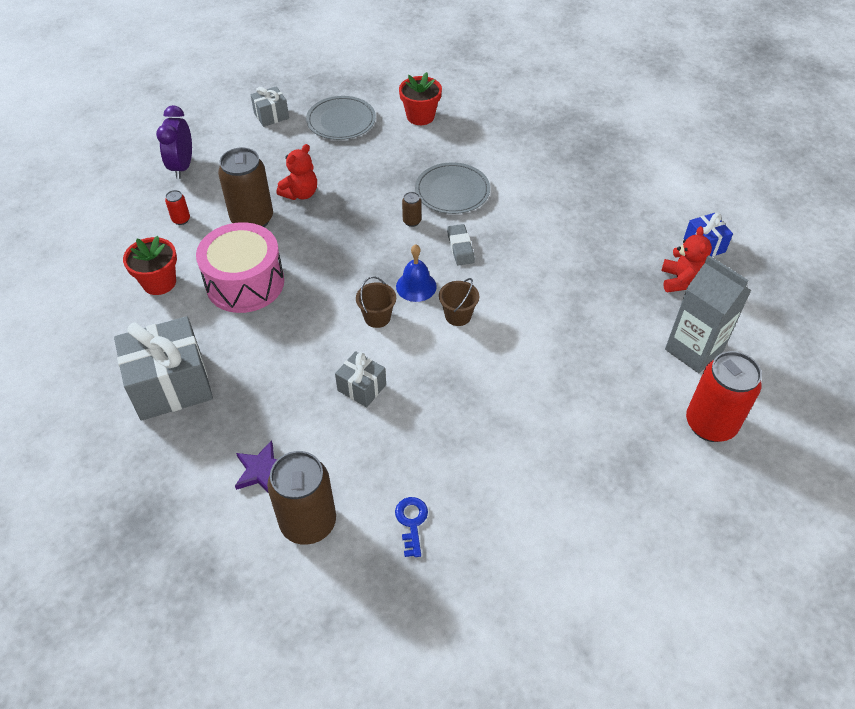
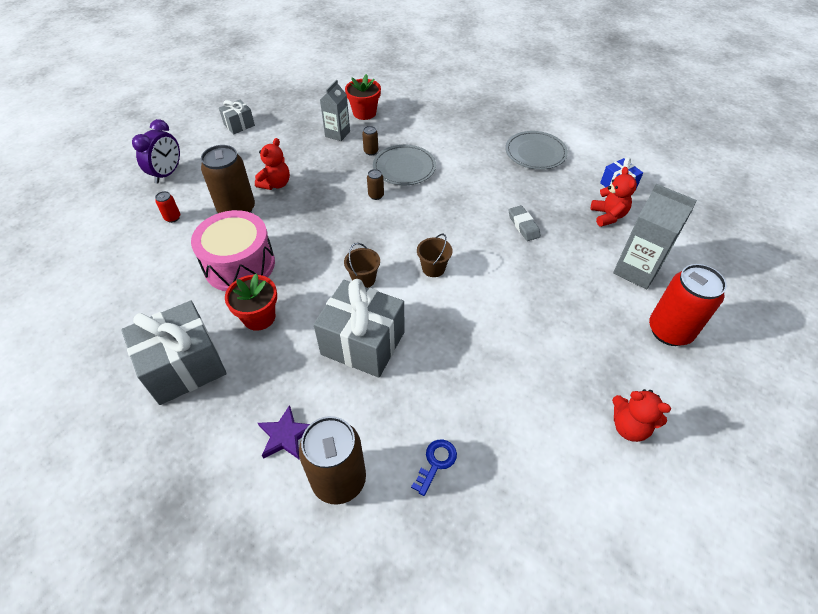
camera: 10 degrees left, 0 degrees up
(159, 282) = (160, 274): red flower pot -> red flower pot (259, 317)
(182, 167) = (167, 174): purple clock -> purple clock turned 150 degrees counterclockwise
(341, 121) = (299, 123): grey plate -> grey plate (535, 153)
(362, 387) = (363, 343): grey gift -> grey gift, size x1.95
(383, 140) = (337, 134): none -> grey carton
(411, 522) = (436, 462): blue key -> blue key turned 45 degrees clockwise
(416, 286) = (391, 248): blue bell -> none
(417, 166) = (371, 151): none -> brown can
(460, 247) = (422, 212): grey eraser -> grey eraser (523, 225)
(630, 519) = (629, 426): none -> red teddy bear

